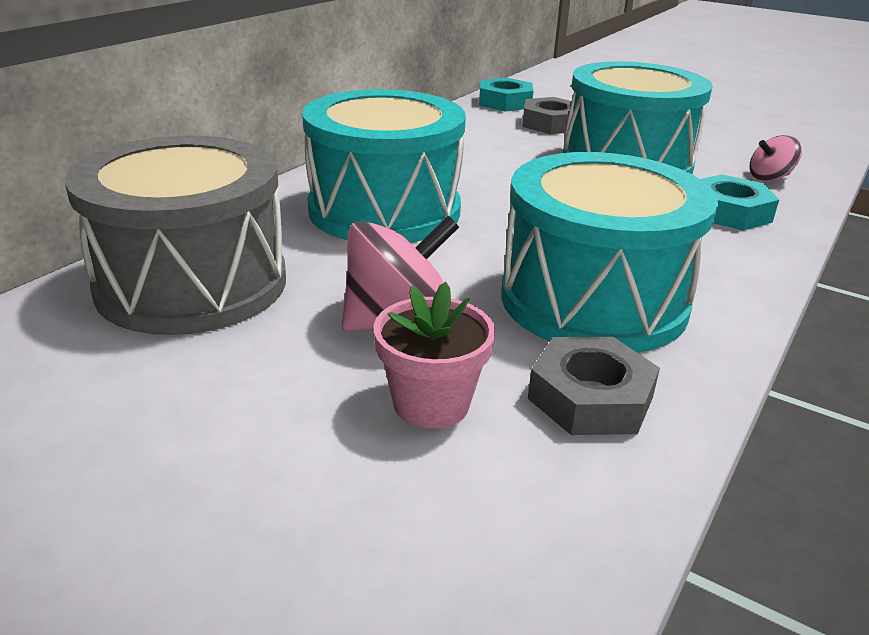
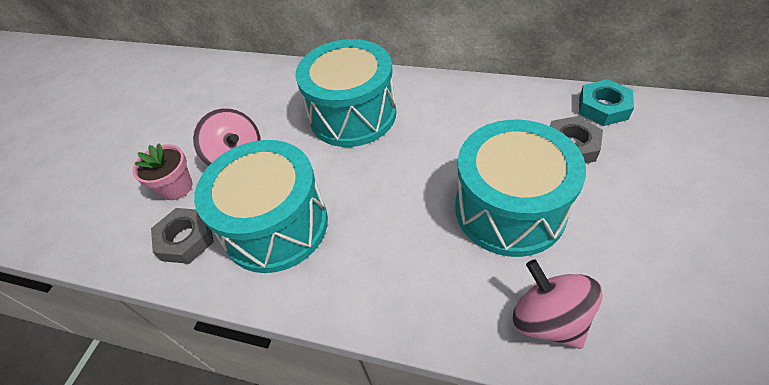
camera: 80 degrees right, 20 degrees up
(192, 283) = (252, 88): grey drum -> none
(729, 212) = (443, 288): turquoise nut -> none
(769, 178) = (548, 319): pink spinning top -> pink spinning top, size x1.73

